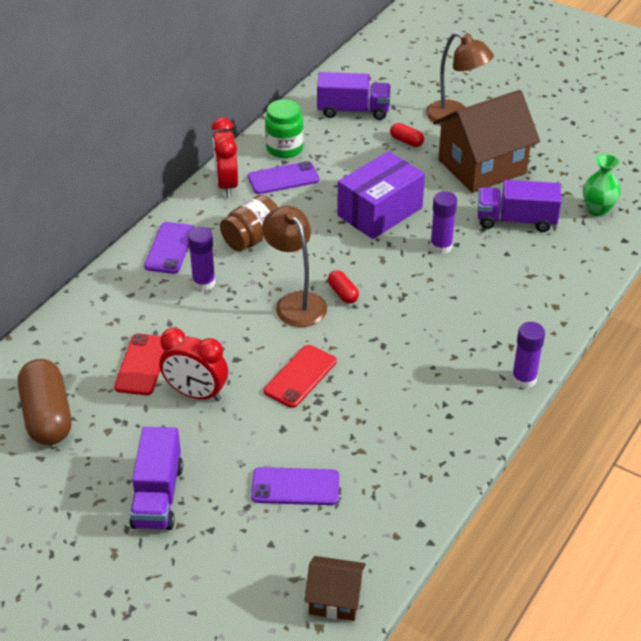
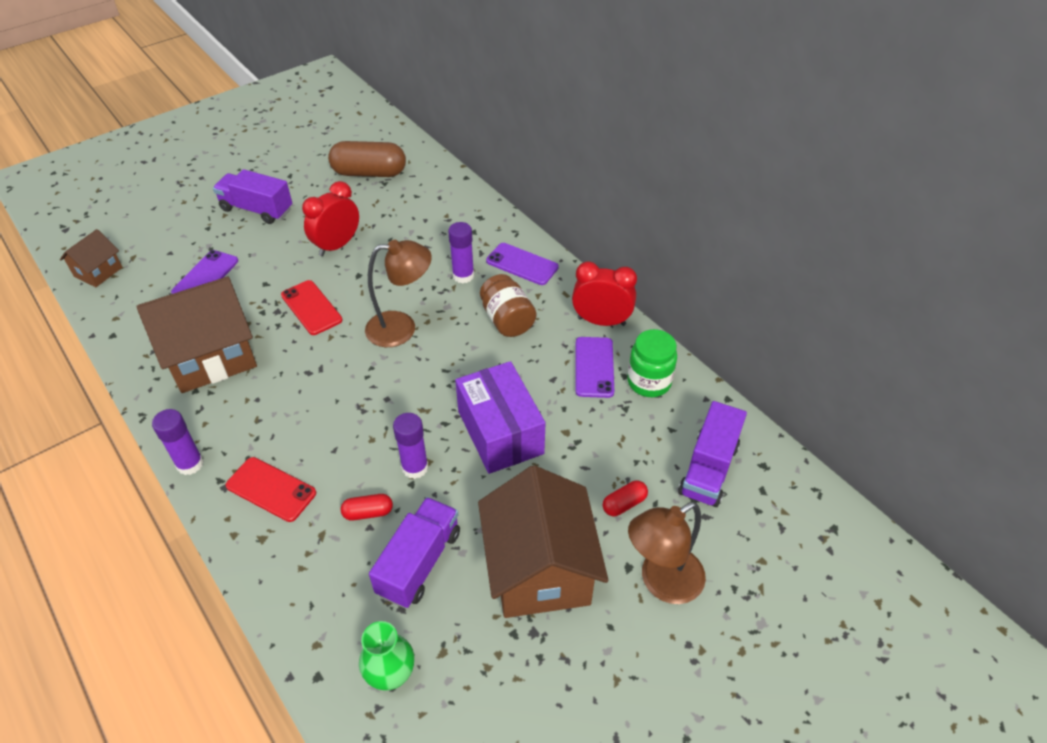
camera: 110 degrees right, 5 degrees up
(142, 364) = (388, 224): red phone -> red phone (271, 489)
(343, 293) = (393, 364): red capsule -> red capsule (368, 513)
(403, 424) = (211, 356): none -> brown house

